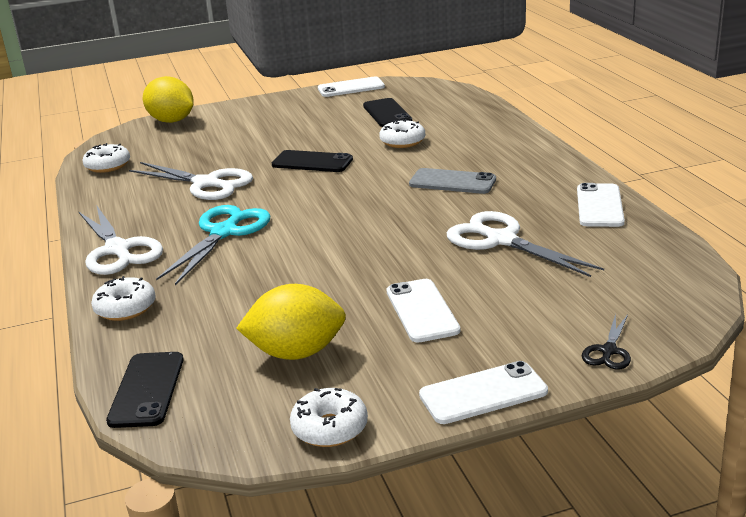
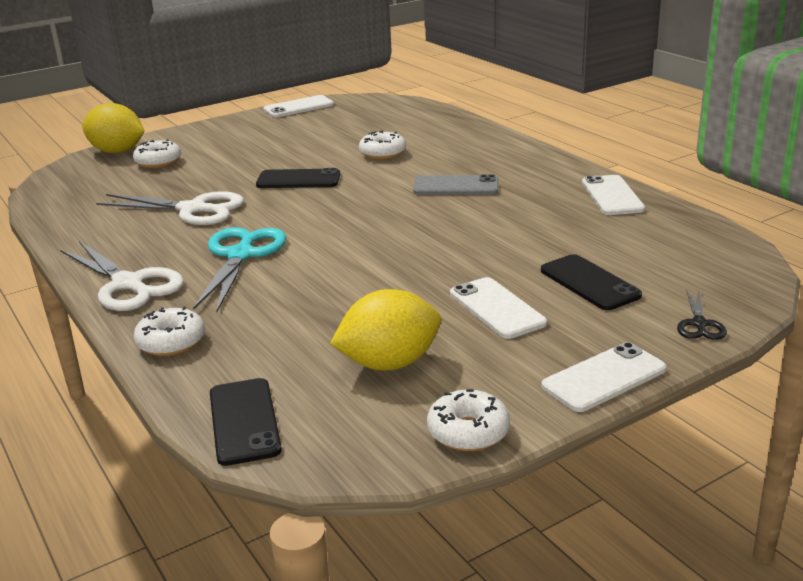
camera: 15 degrees left, 0 degrees up
(108, 166) = (67, 201): white donut -> white donut (158, 162)
(387, 113) = (351, 128): black phone -> black phone (589, 283)
(501, 240) = (536, 235): white scissors -> none

